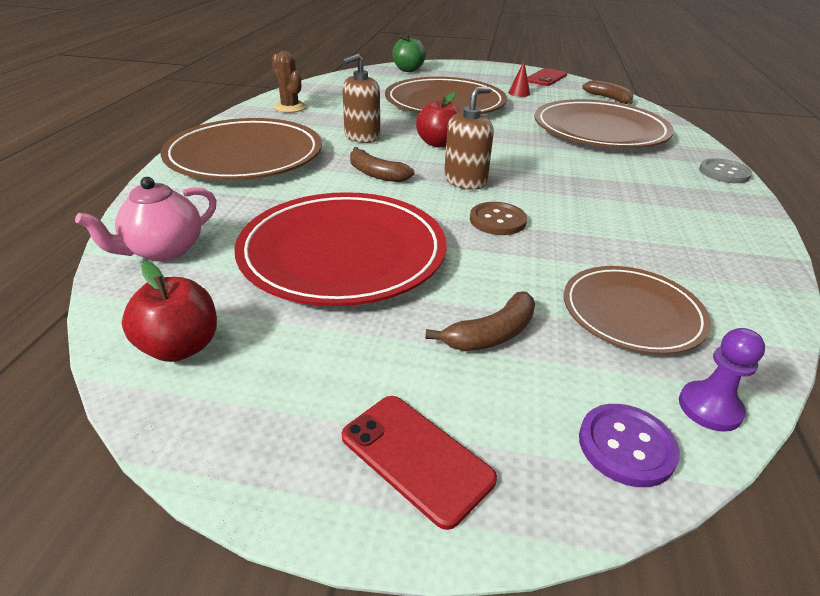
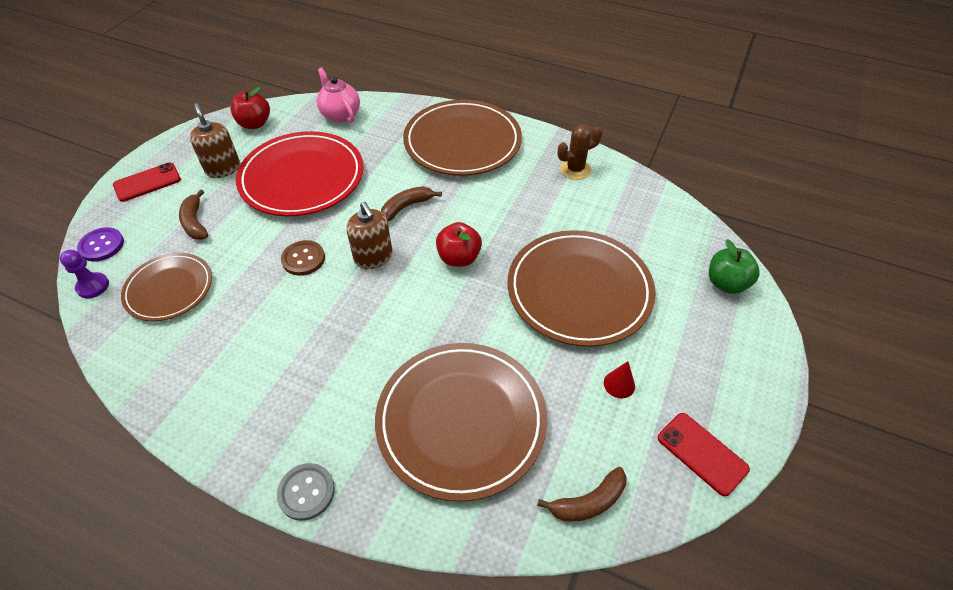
camera: 105 degrees right, 15 degrees up
(362, 137) = (488, 208): brown soap dispenser -> brown soap dispenser (223, 168)

